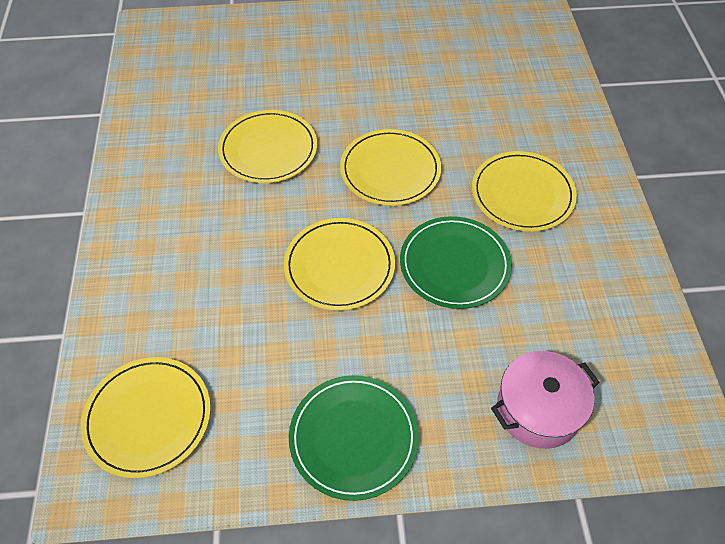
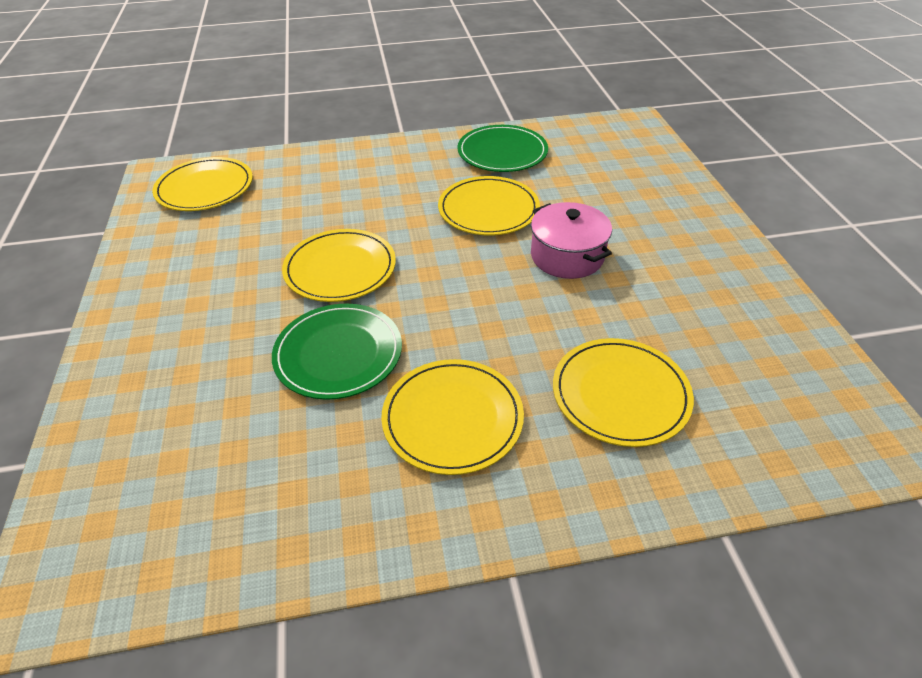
camera: 85 degrees right, 10 degrees down
(353, 438) = (152, 293): green plate -> green plate (502, 152)
(390, 170) = (474, 295): yellow plate -> yellow plate (620, 394)
(538, 409) = (136, 428): pink pot -> pink pot (567, 256)

